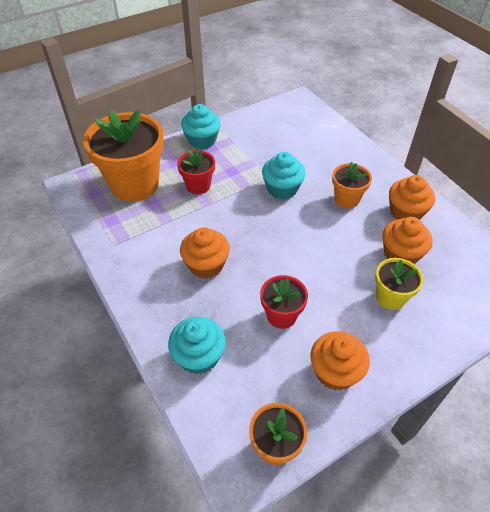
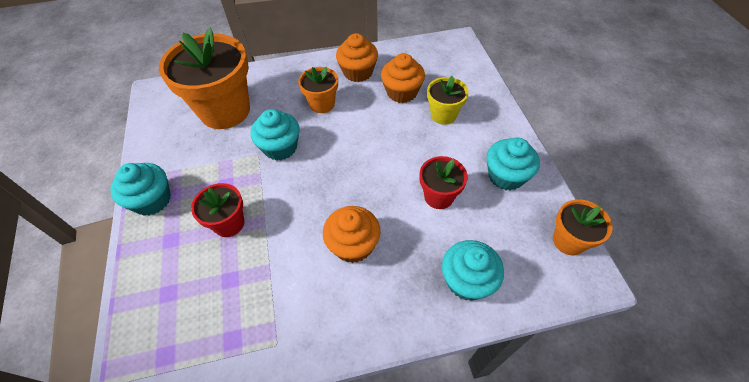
camera: 70 degrees left, 5 degrees up
(134, 184) = (181, 297): orange flower pot -> orange flower pot (225, 110)
(335, 372) = (506, 176): orange cupcake -> turquoise cupcake

